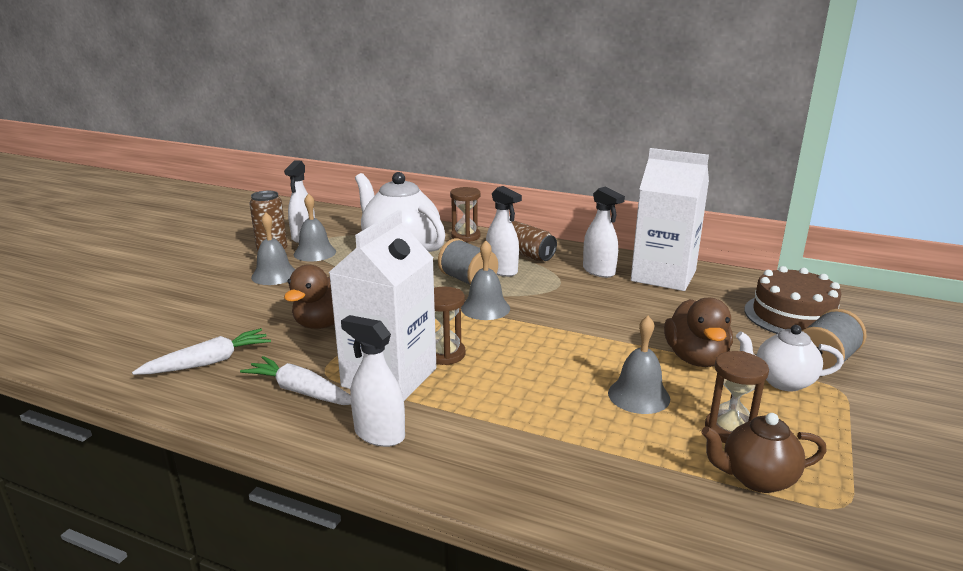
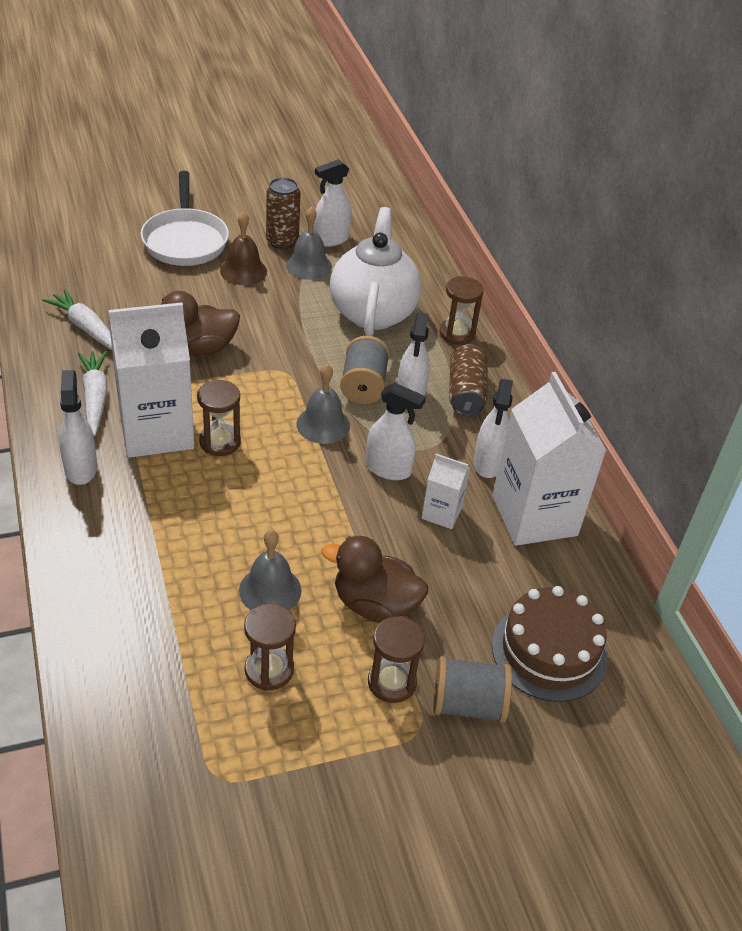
camera: 45 degrees right, 20 degrees up
(194, 282) = (185, 240): none -> white pan
(208, 362) = (86, 328): white carrot -> white carrot turned 150 degrees counterclockwise
(274, 275) = (243, 271): grey bell -> brown bell
(562, 303) = (388, 469): none -> white spray bottle
(628, 302) = (441, 513): none -> white carton
(695, 358) = (375, 605): brown duck -> brown duck turned 60 degrees clockwise
(756, 479) = (210, 710): brown teapot -> none
(782, 381) = (392, 682): white teapot -> brown hourglass

